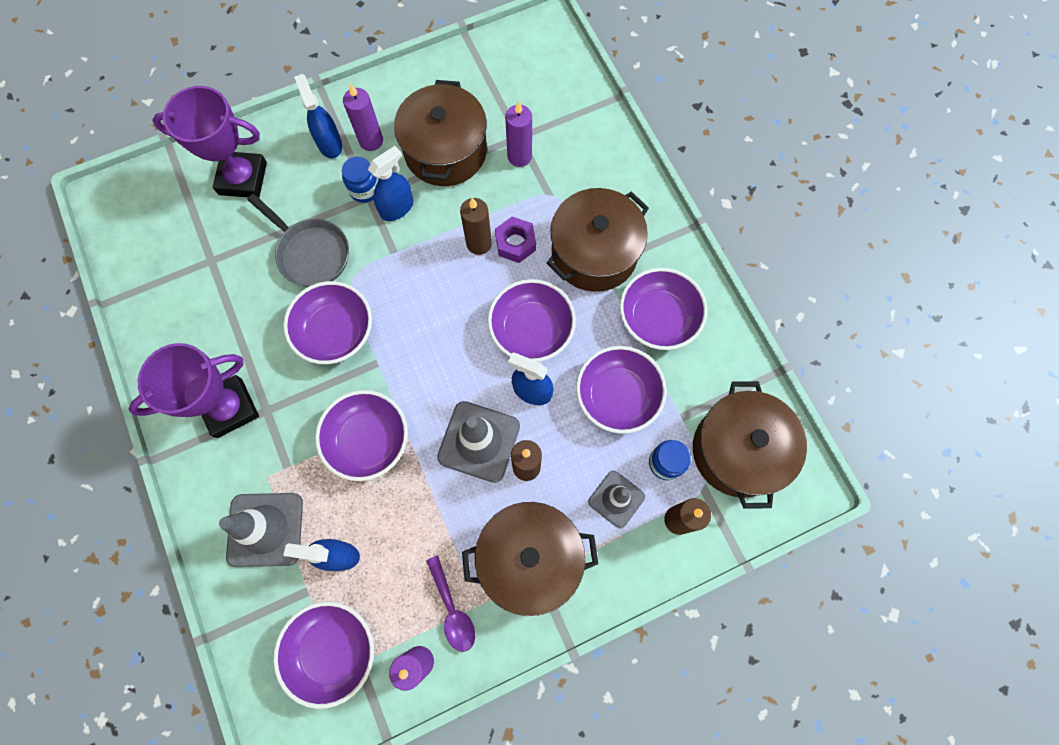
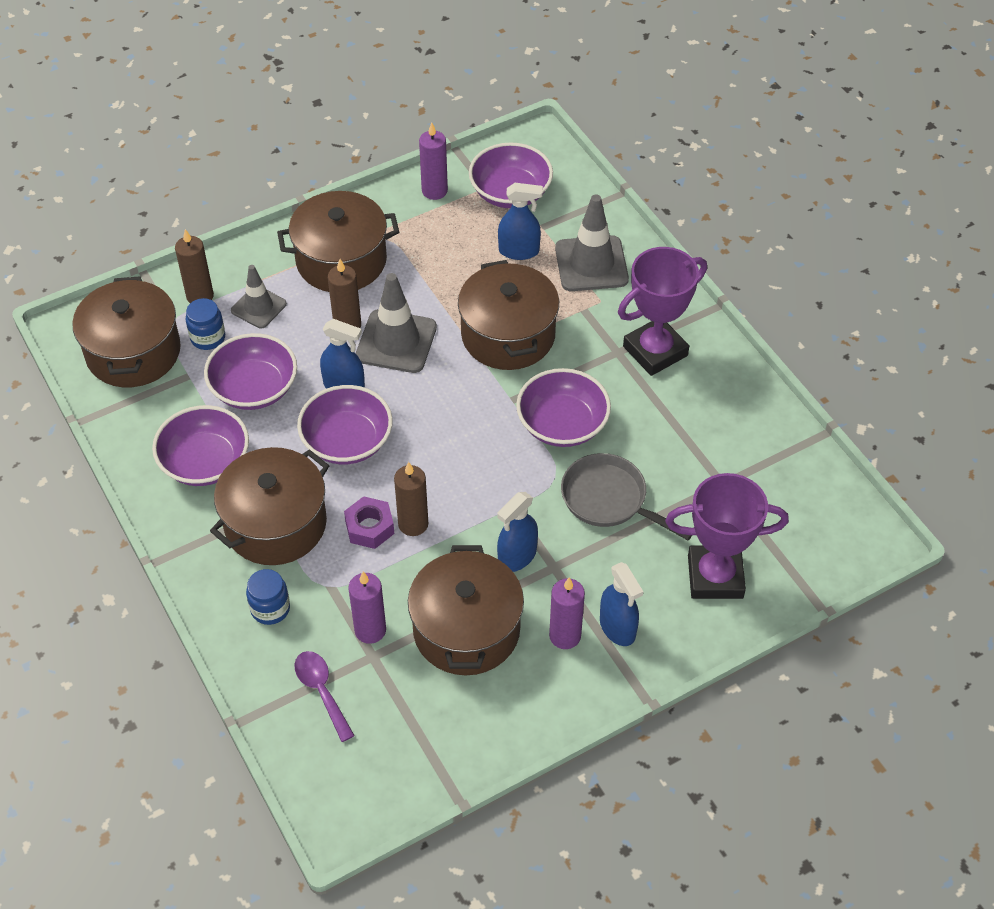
camera: 175 degrees right, 20 degrees down
(365, 189) = (560, 575): blue jar -> blue jar (270, 609)
(368, 440) = (508, 335): purple bowl -> brown pot
(452, 610) = (409, 223): purple spoon -> purple spoon (321, 691)

